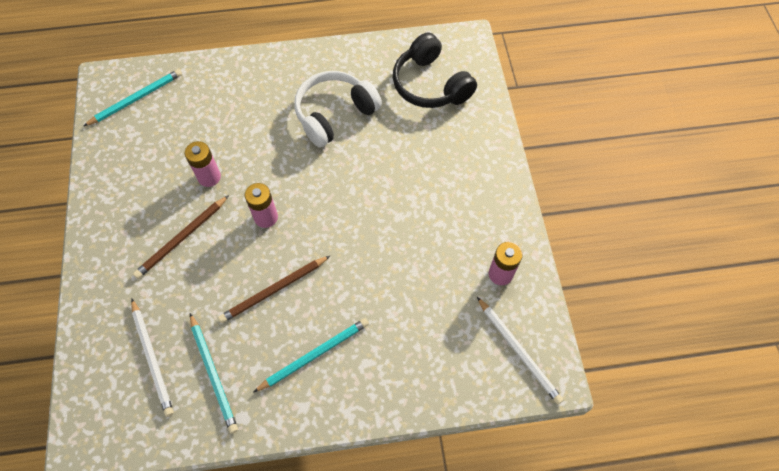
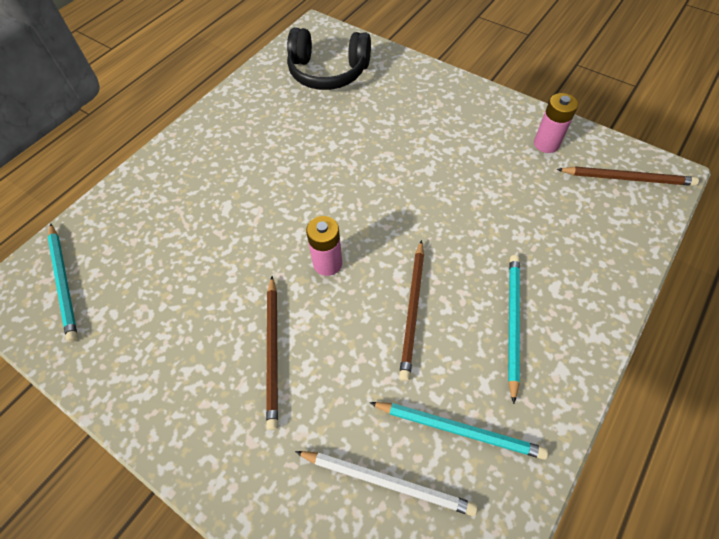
camera: 45 degrees left, 5 degrees down
(136, 99) = (64, 282): turquoise pencil -> turquoise pencil turned 150 degrees clockwise
(209, 177) = (231, 280): pink battery -> none
(334, 114) = (281, 145): white headphones -> none
(518, 351) = (626, 178): white pencil -> brown pencil

